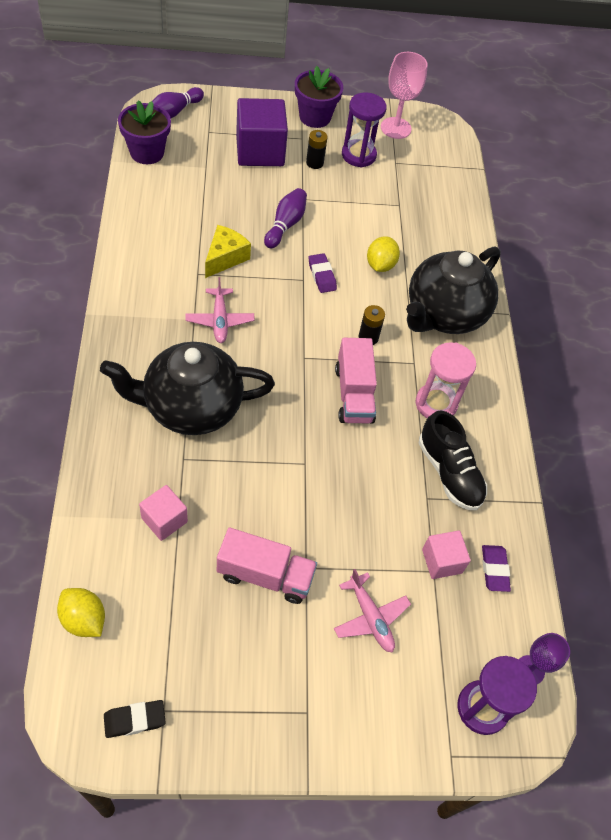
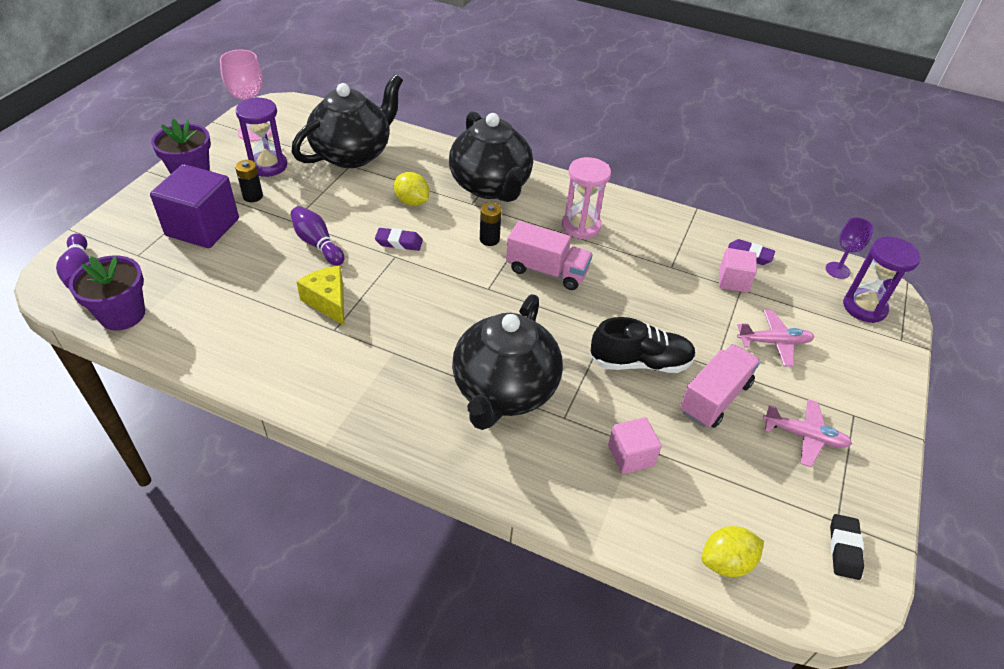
camera: 60 degrees left, 10 degrees down
(219, 320) = (407, 333): pink plane -> pink plane (804, 436)
(415, 201) = (353, 154): none -> black teapot
(449, 472) = (652, 245): black shoe -> black shoe (640, 362)

